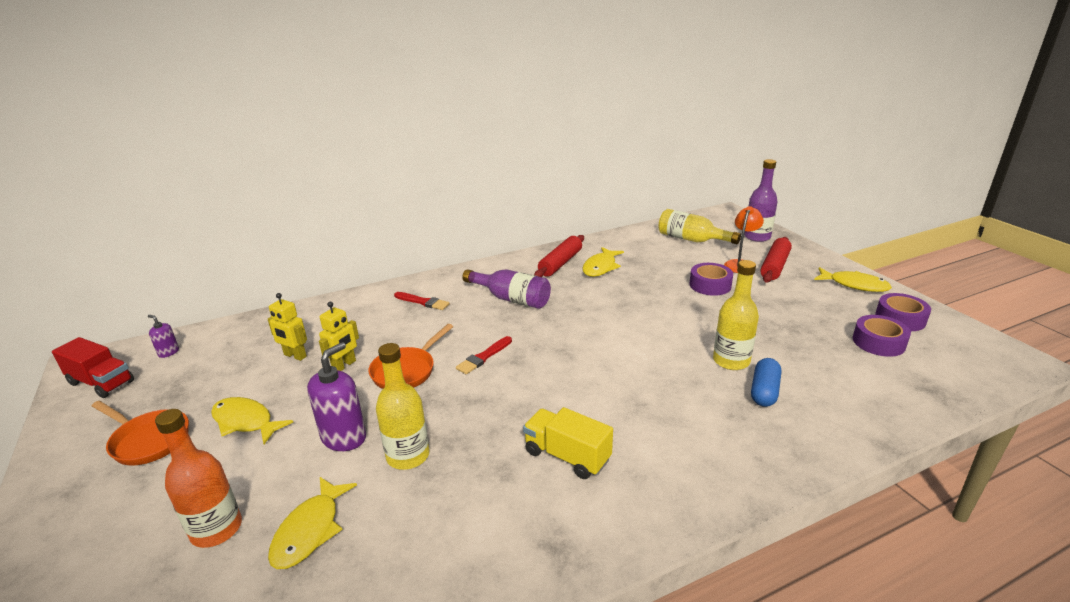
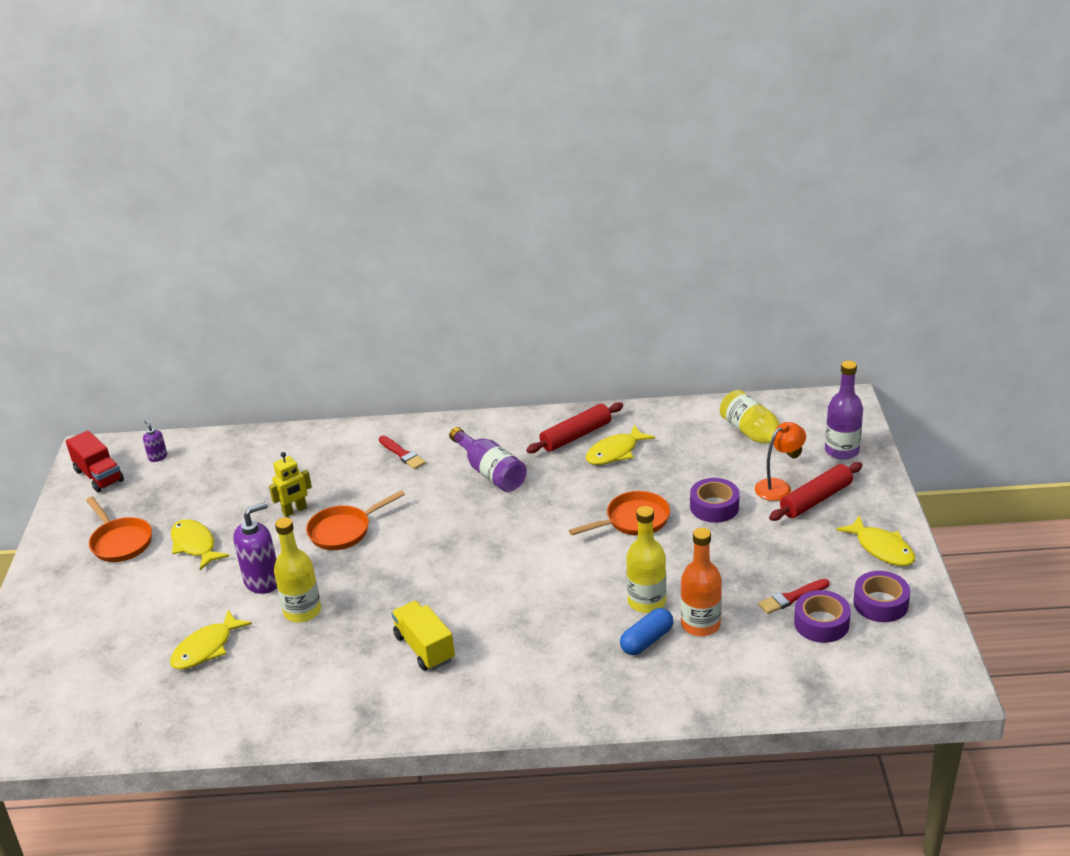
camera: 25 degrees right, 5 degrees up
(216, 529) = (146, 628): orange bottle -> orange bottle (700, 624)
(295, 356) = (258, 488): yellow robot -> none
(483, 357) = (419, 534): red brush -> red brush (792, 597)
(659, 306) = (633, 520): none -> orange pan

